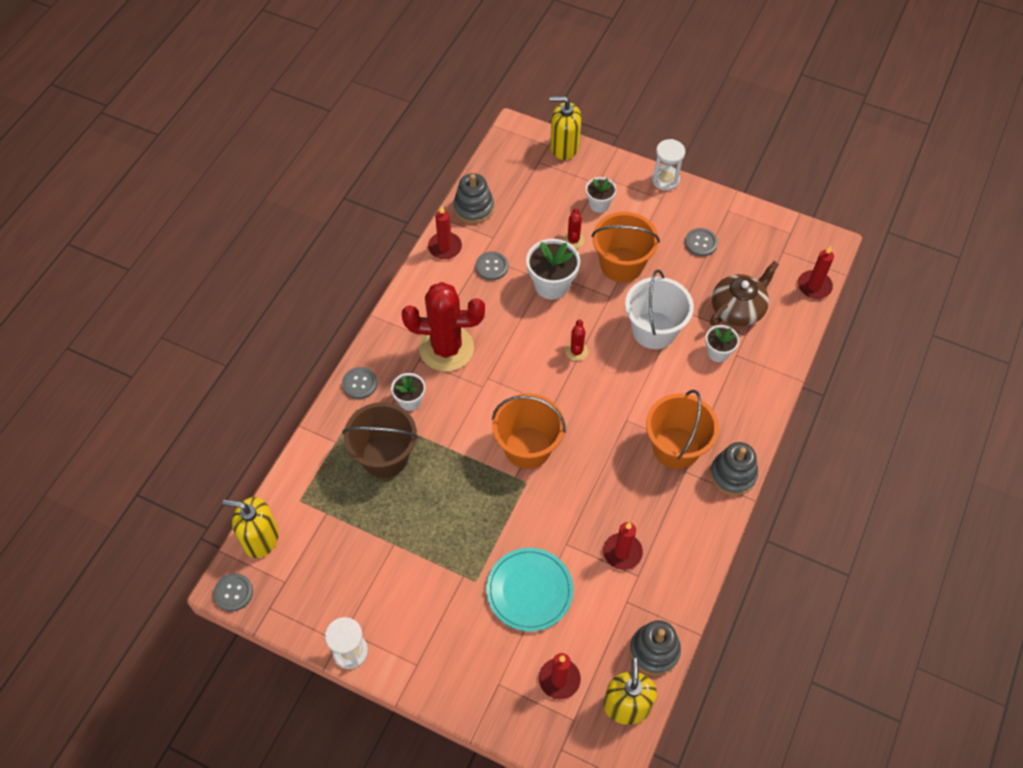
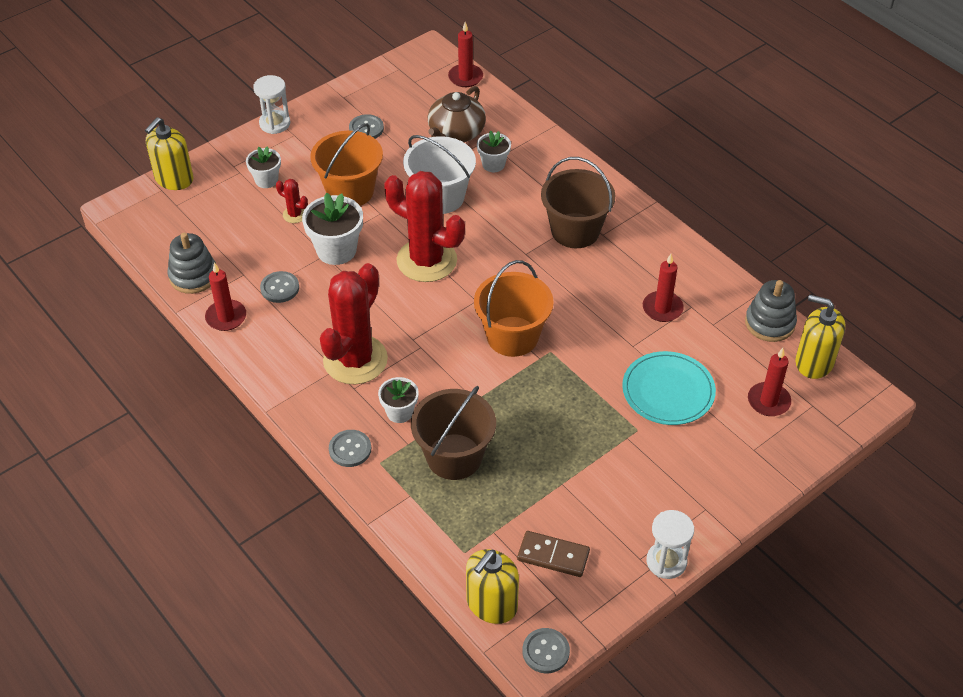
camera: 65 degrees left, 10 degrees down
(321, 564) = (553, 555): none -> brown domino
(576, 351) = (426, 260): red cactus -> red cactus, size x2.40
(676, 447) = (575, 231): orange bucket -> brown bucket
(733, 474) = (624, 204): grey stacking toy -> none
(738, 309) = (456, 133): brown teapot -> brown teapot turned 135 degrees counterclockwise

